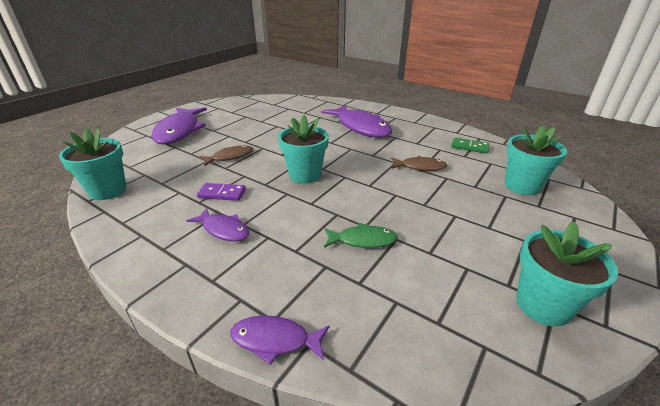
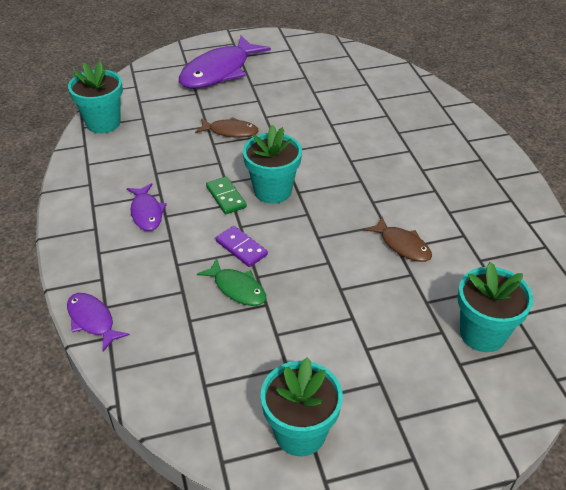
camera: 40 degrees right, 10 degrees up
(222, 194) = (180, 174): purple domino -> purple domino (241, 248)
(361, 127) = (414, 154): purple fish -> none
(469, 147) = (507, 252): green domino -> green domino (226, 197)

